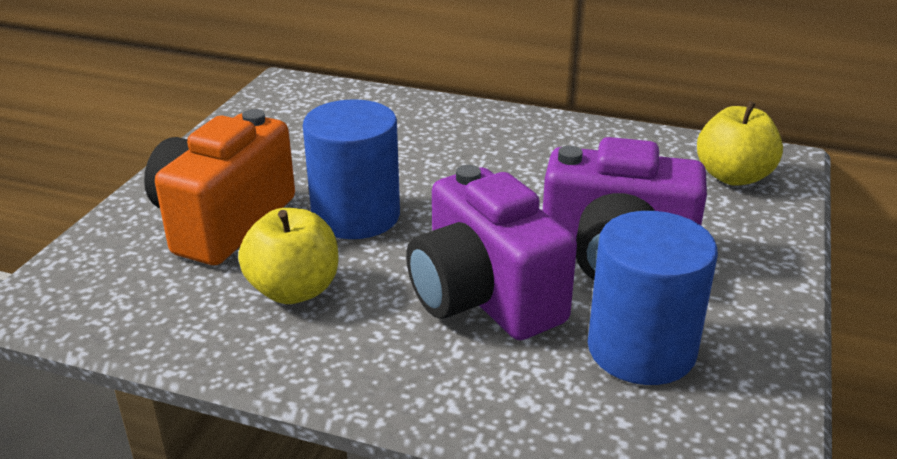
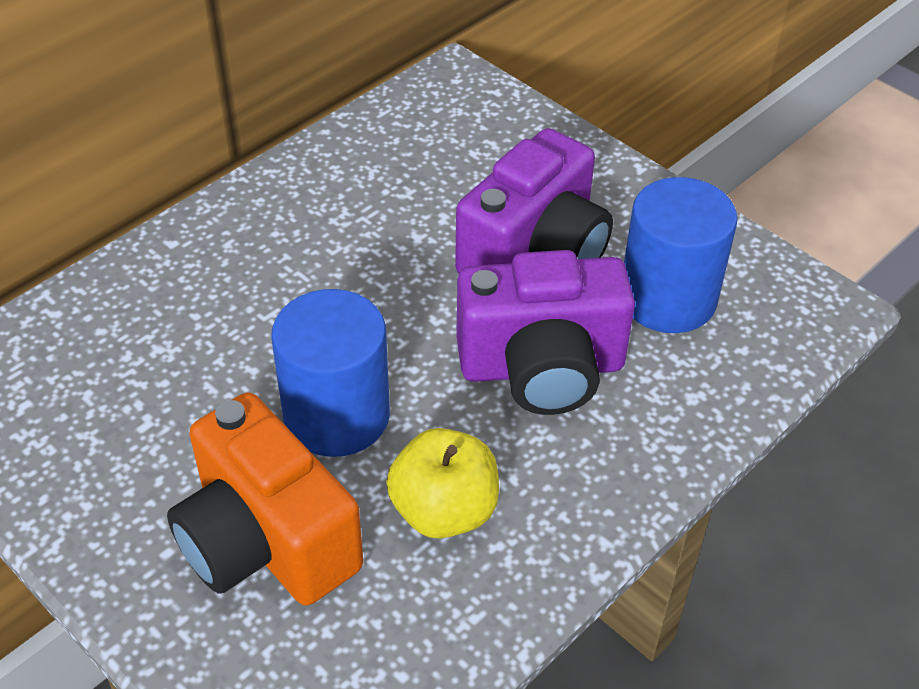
camera: 65 degrees left, 15 degrees up
(733, 176) = (460, 118): yellow apple -> none

